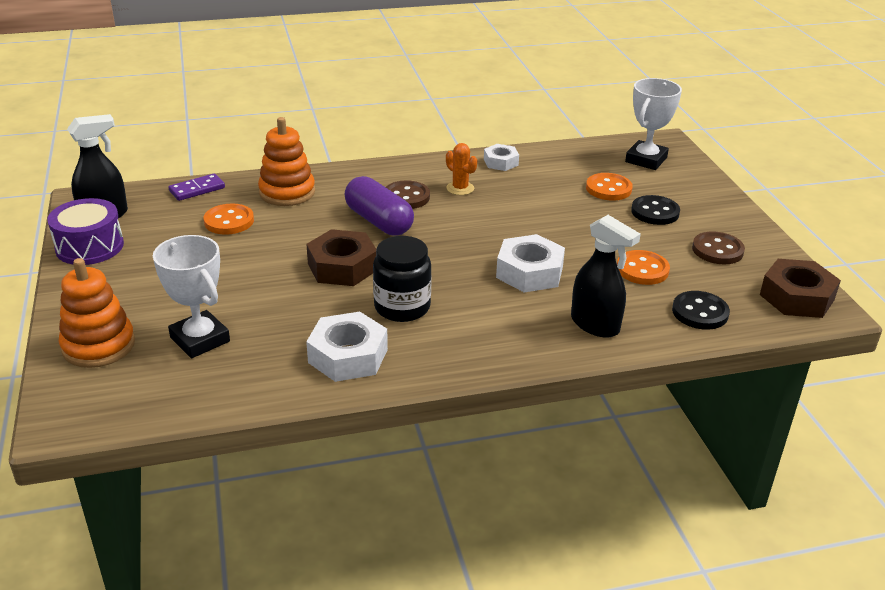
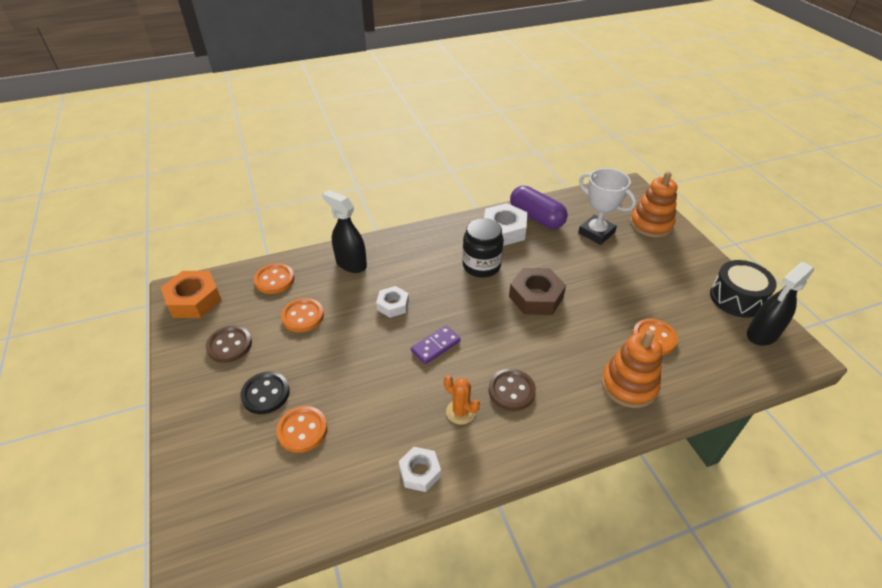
camera: 175 degrees right, 10 degrees up
(90, 246) = (736, 298): purple drum -> black drum
(197, 189) = (716, 380): purple domino -> purple domino (435, 346)
(379, 221) = (526, 351): purple capsule -> purple capsule (536, 217)
(529, 272) = (393, 305): white nut -> white nut, size x0.61
(646, 160) = (239, 502): white trophy -> none
(700, 312) = (274, 280): black button -> orange button
(796, 297) = (194, 300): brown nut -> orange nut

